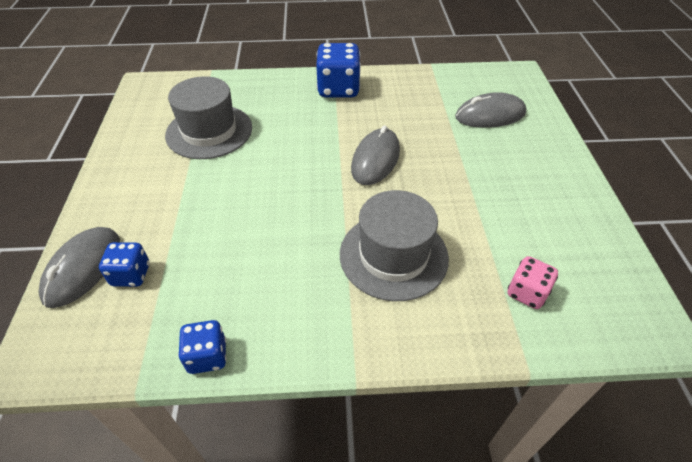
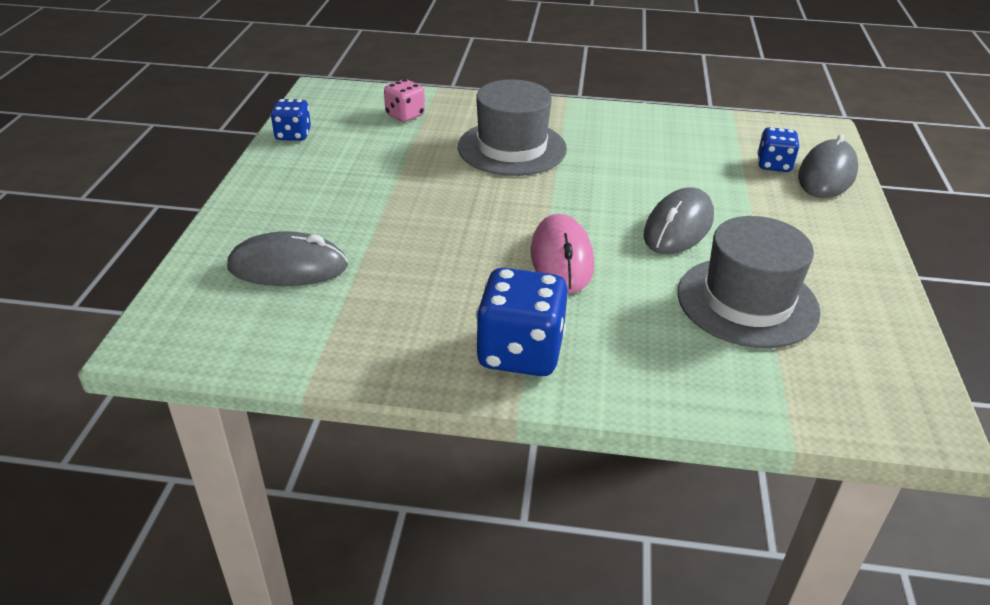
camera: 170 degrees left, 10 degrees down
(207, 356) = (682, 116): blue dice -> blue dice (293, 135)
(326, 144) = (561, 258): none -> pink mouse
(375, 160) = (496, 230): grey mouse -> grey mouse (678, 227)

